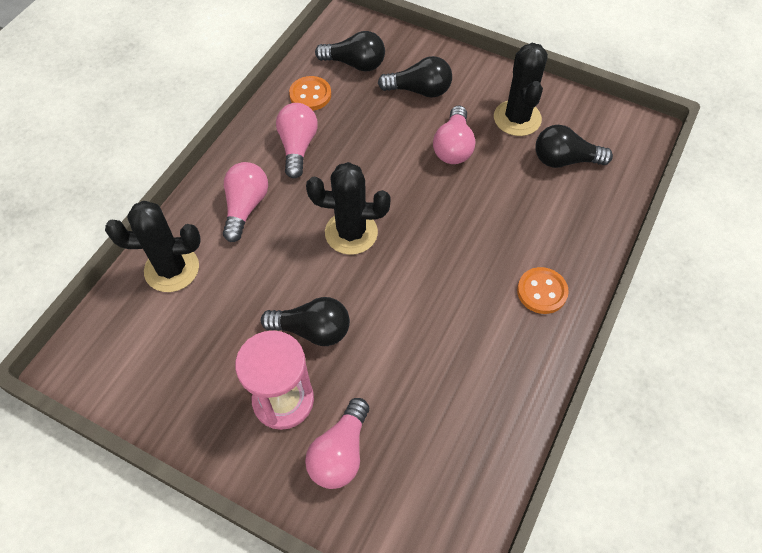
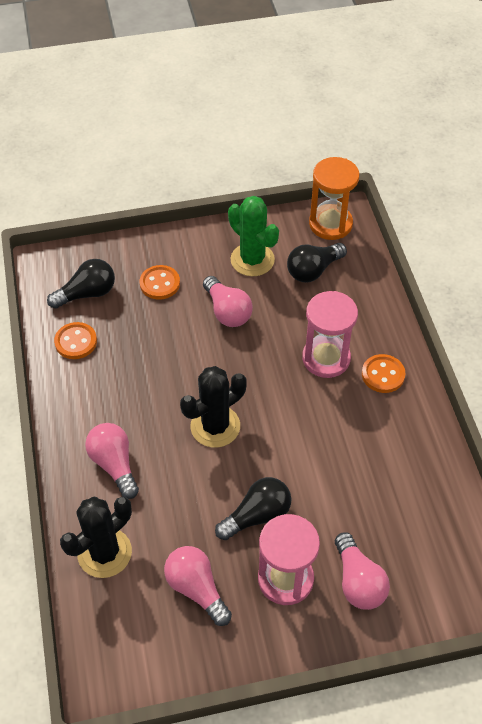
camera: 40 degrees left, 5 degrees down
(298, 147) = (108, 390): pink light bulb -> pink light bulb (197, 589)
(419, 90) = (160, 283): black light bulb -> orange button
(502, 242) = (326, 358): none -> pink hourglass
(517, 118) = (252, 260): black cactus -> green cactus
(620, 130) = (330, 224): none -> orange hourglass

